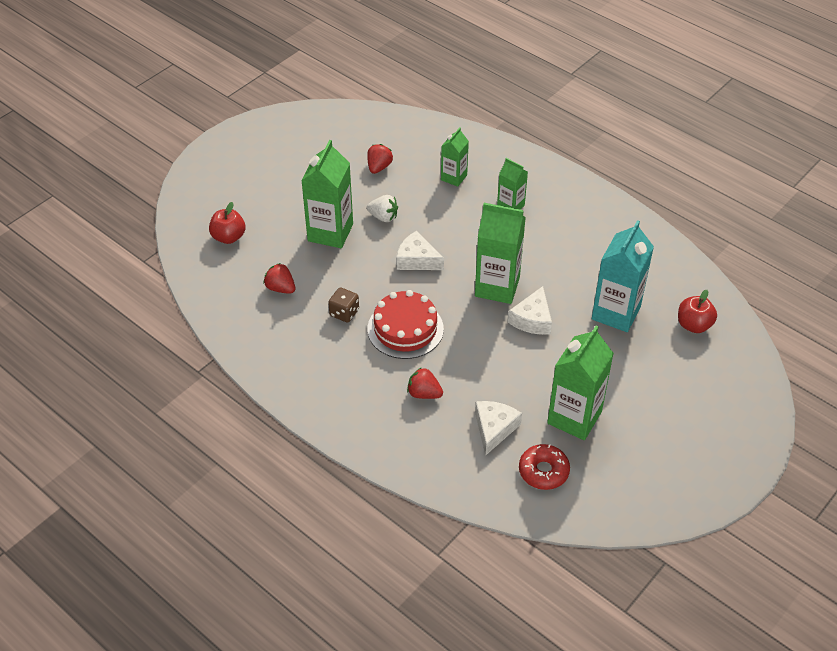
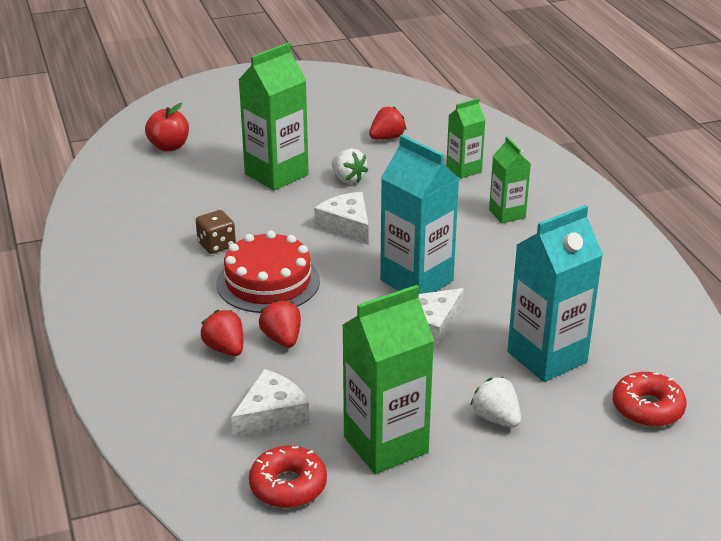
camera: 30 degrees right, 15 degrees down
(280, 288) = (174, 203): red strawberry -> red strawberry (282, 339)
(497, 287) = (416, 280): green carton -> turquoise carton
(620, 370) = (496, 418): none -> white strawberry
(693, 325) = (647, 408): red apple -> red donut

